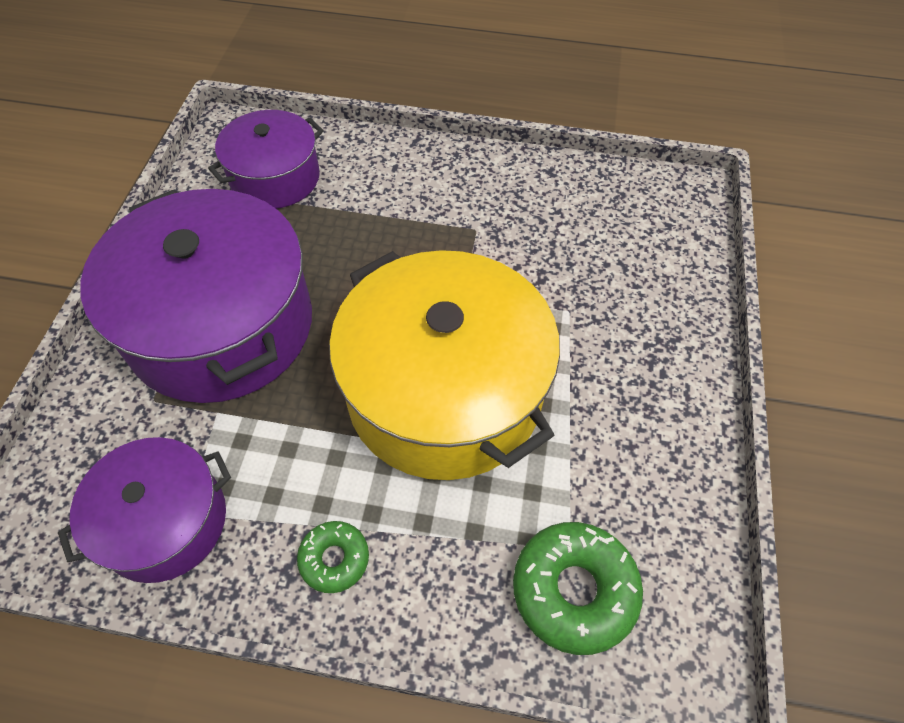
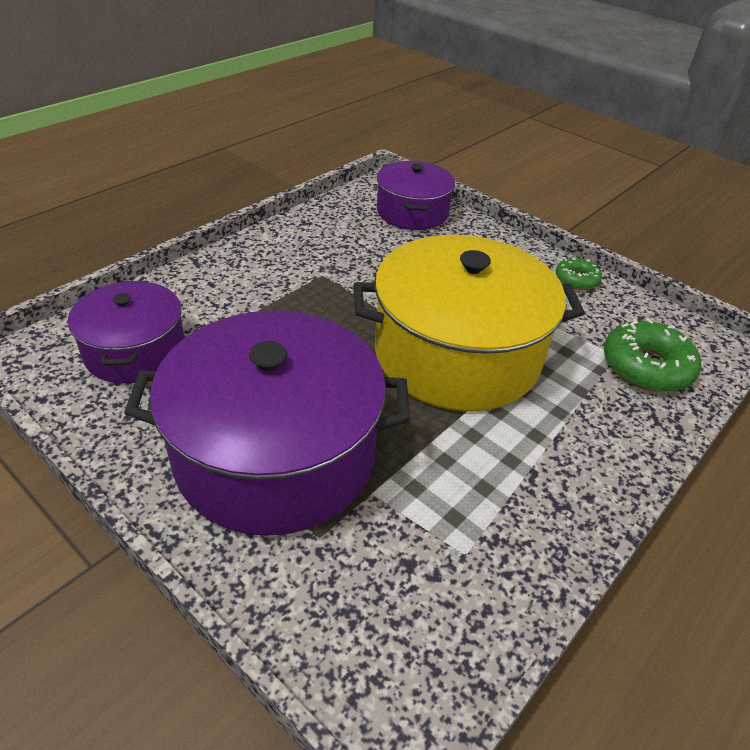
camera: 60 degrees left, 15 degrees down
(165, 521) = (464, 574): purple pot -> purple pot (412, 212)
(334, 559) = (564, 472): green donut -> green donut (576, 279)

